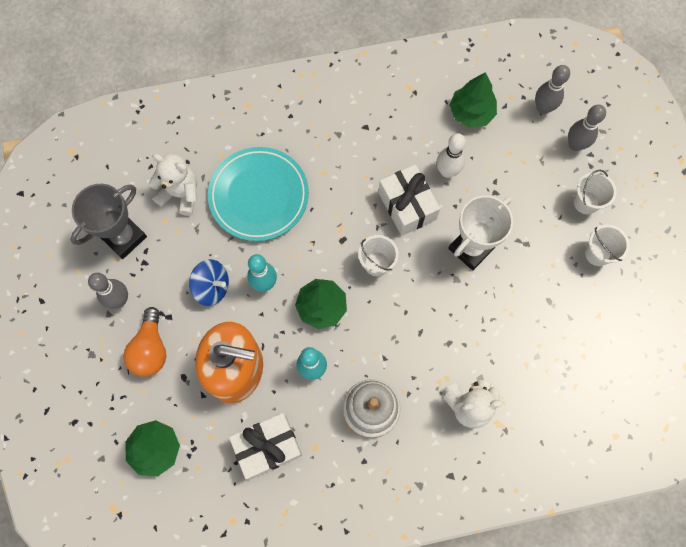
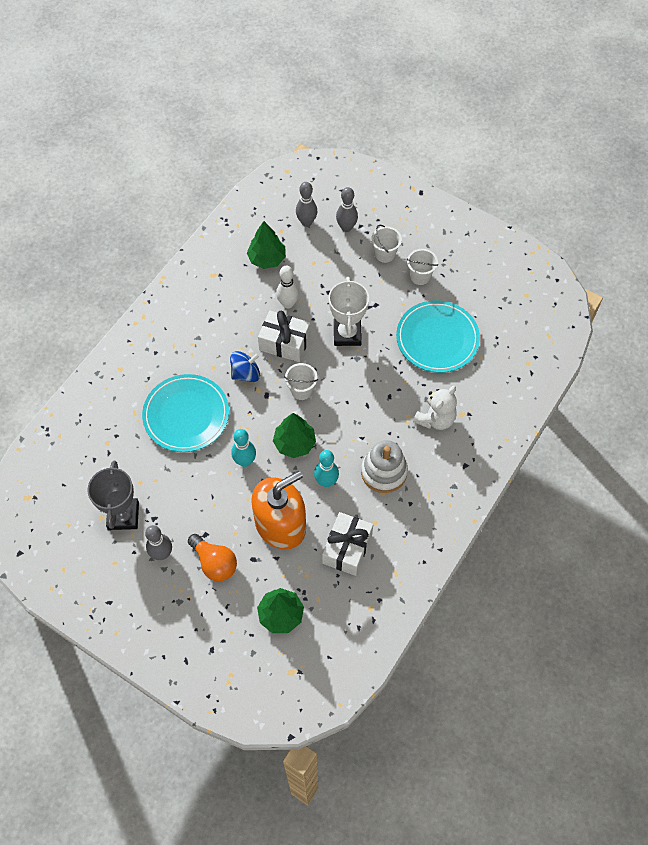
camera: 45 degrees left, 10 degrees down
(180, 194) = (133, 458): white teddy bear -> none
(212, 287) = (214, 493): blue spinning top -> blue spinning top (246, 373)
(550, 330) = (437, 339): none -> turquoise plate

